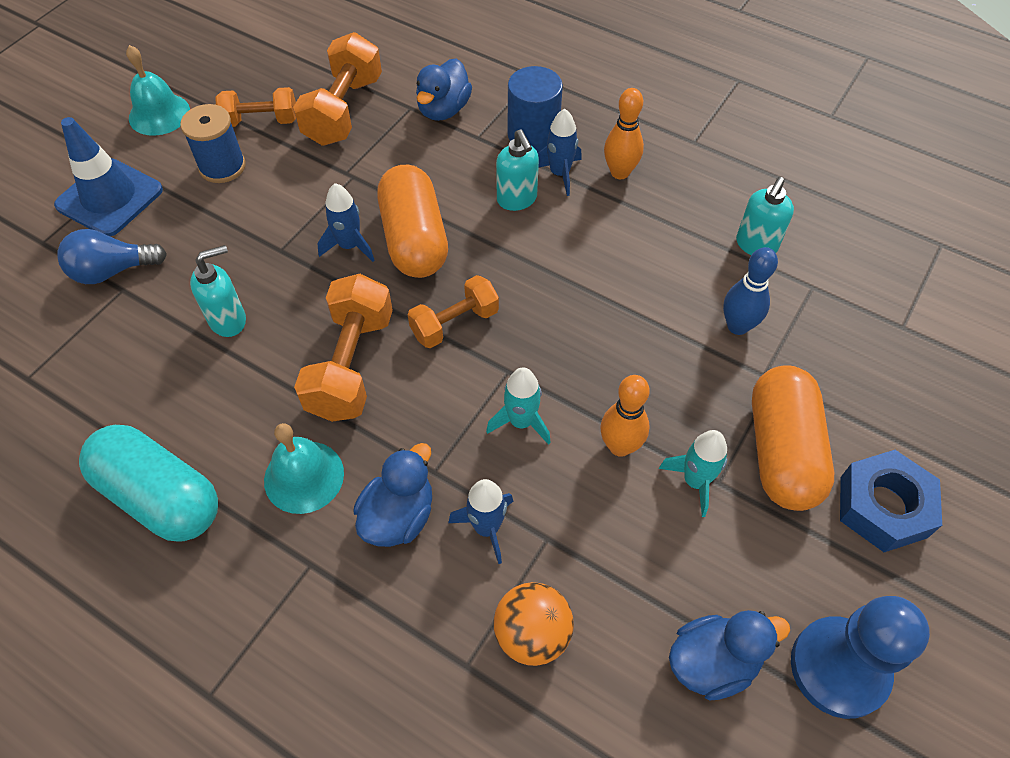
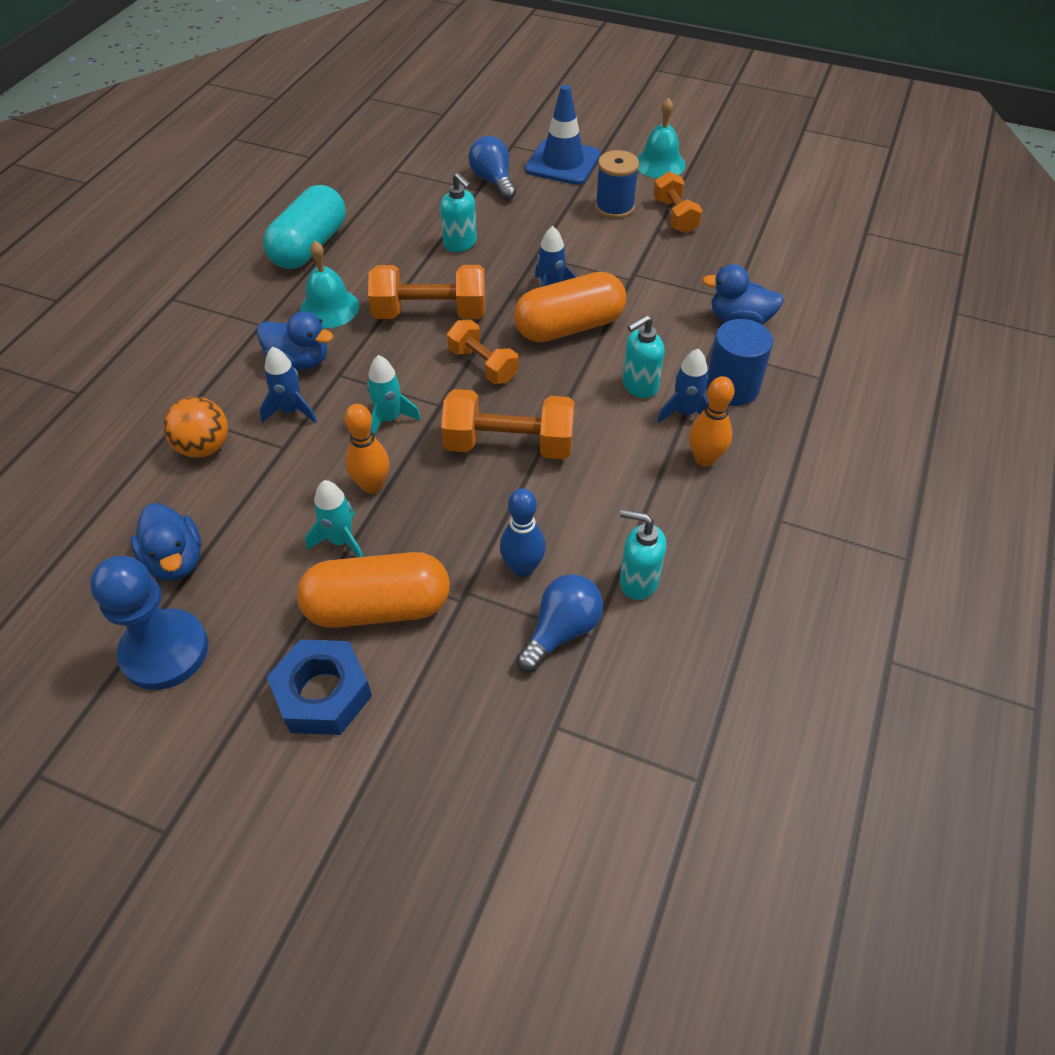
camera: 80 degrees right, 5 degrees down
(343, 111) = (709, 259): orange dumbbell -> orange dumbbell (509, 445)
(808, 307) = (561, 631): none -> blue light bulb

